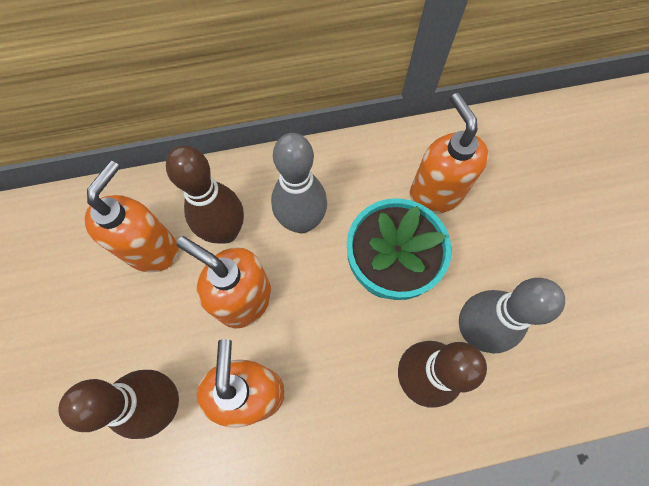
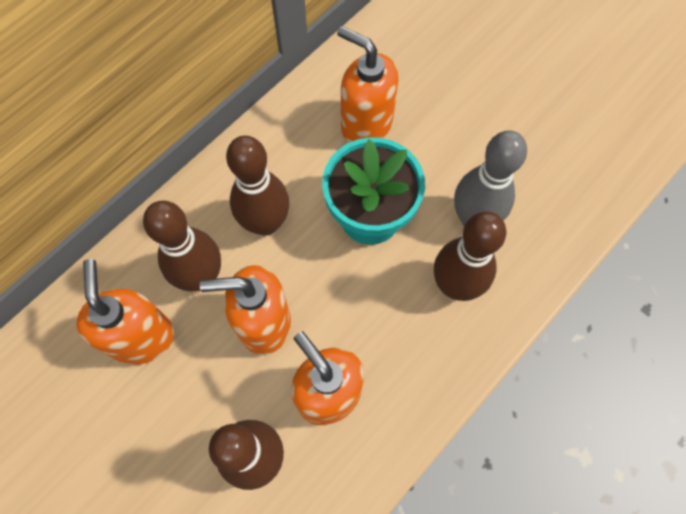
camera: 35 degrees left, 0 degrees up
(301, 222) = (265, 223): grey bowling pin -> brown bowling pin

